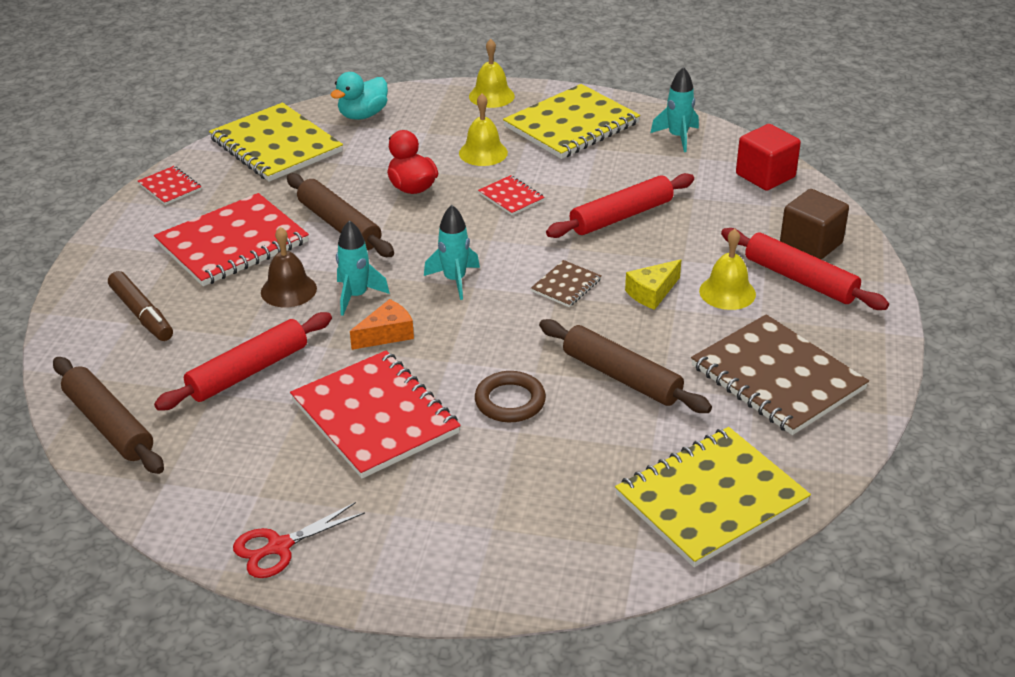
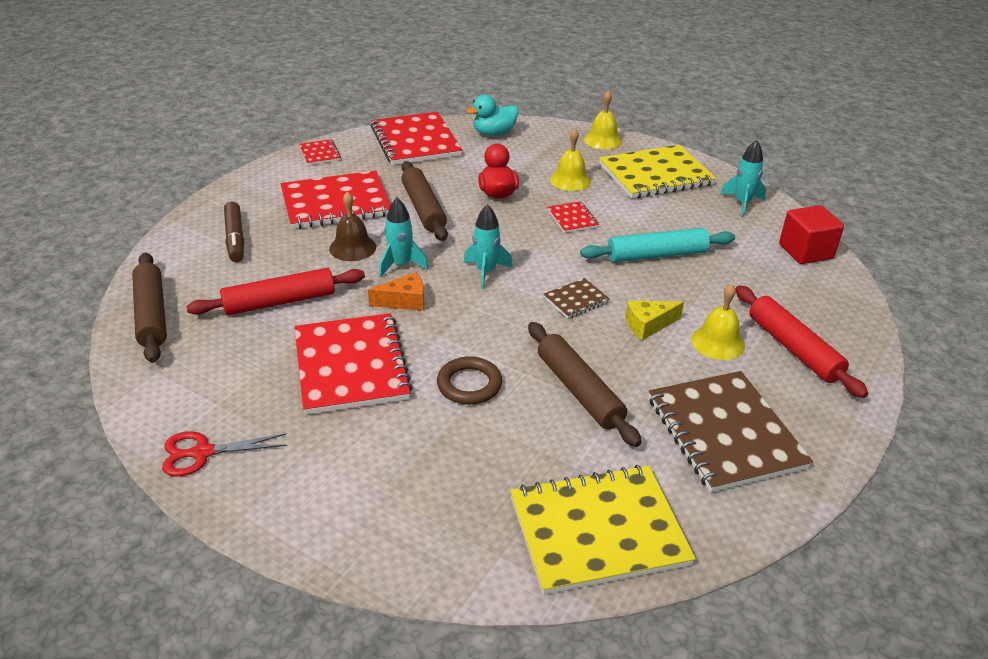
camera: 20 degrees right, 0 degrees up
(276, 145) = (415, 141): yellow notebook -> red notebook
(621, 216) = (657, 255): red rolling pin -> turquoise rolling pin
(811, 244) = (819, 320): brown cube -> none

